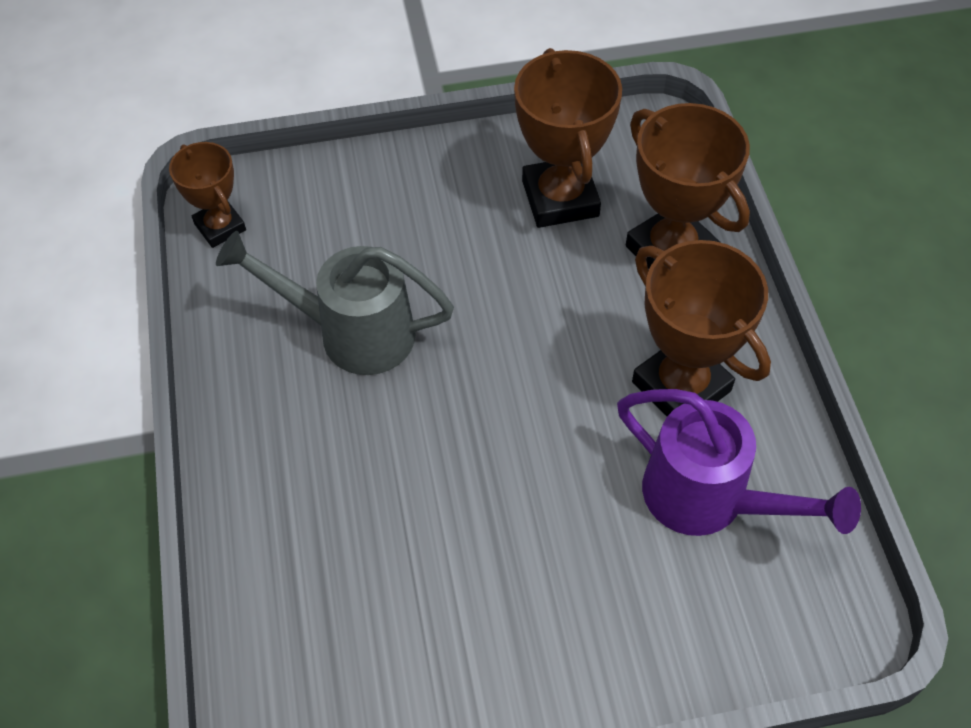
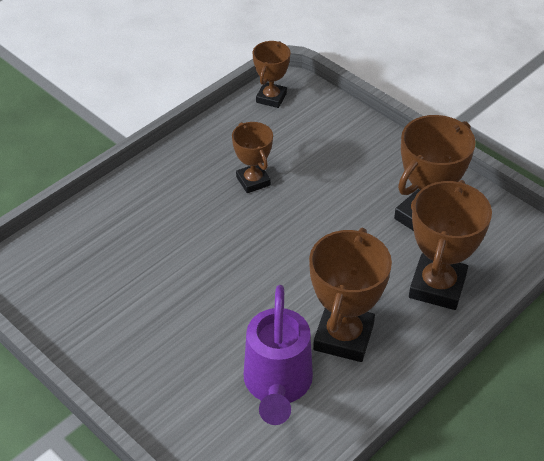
camera: 55 degrees right, 10 degrees down
(352, 333) = (253, 181): grey watering can -> brown trophy

